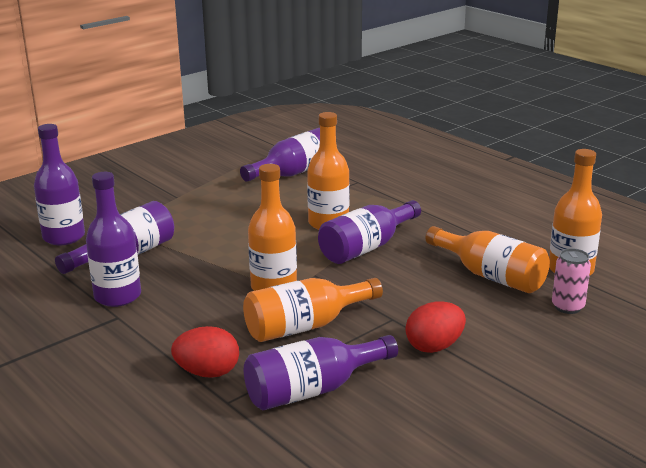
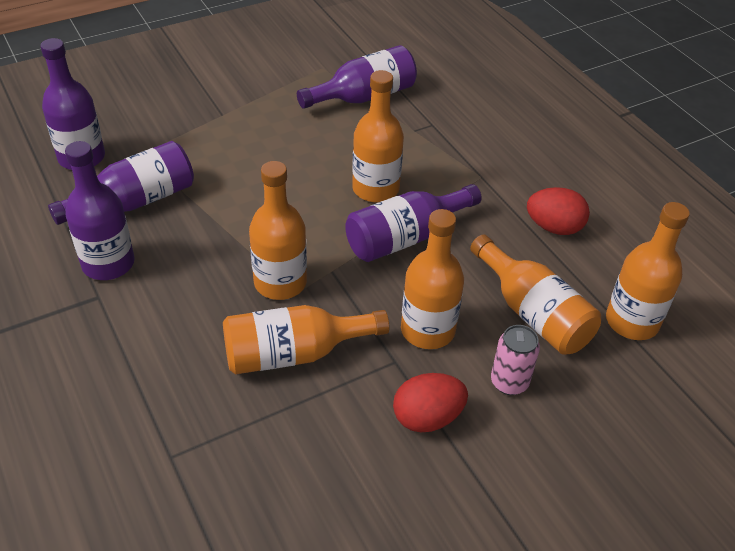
camera: 10 degrees right, 20 degrees up
(207, 372) = (164, 405): red egg -> red egg (554, 227)
(312, 390) = (268, 458): purple bottle -> none
(410, 297) = (427, 330): none -> orange bottle
(567, 307) = (606, 384): pink can -> pink can (509, 382)

